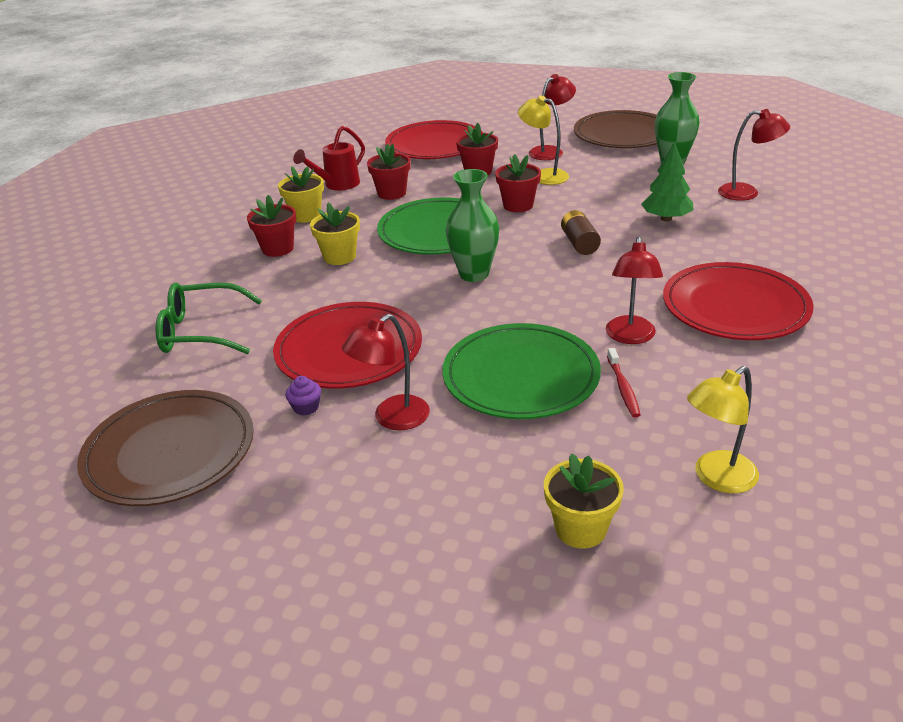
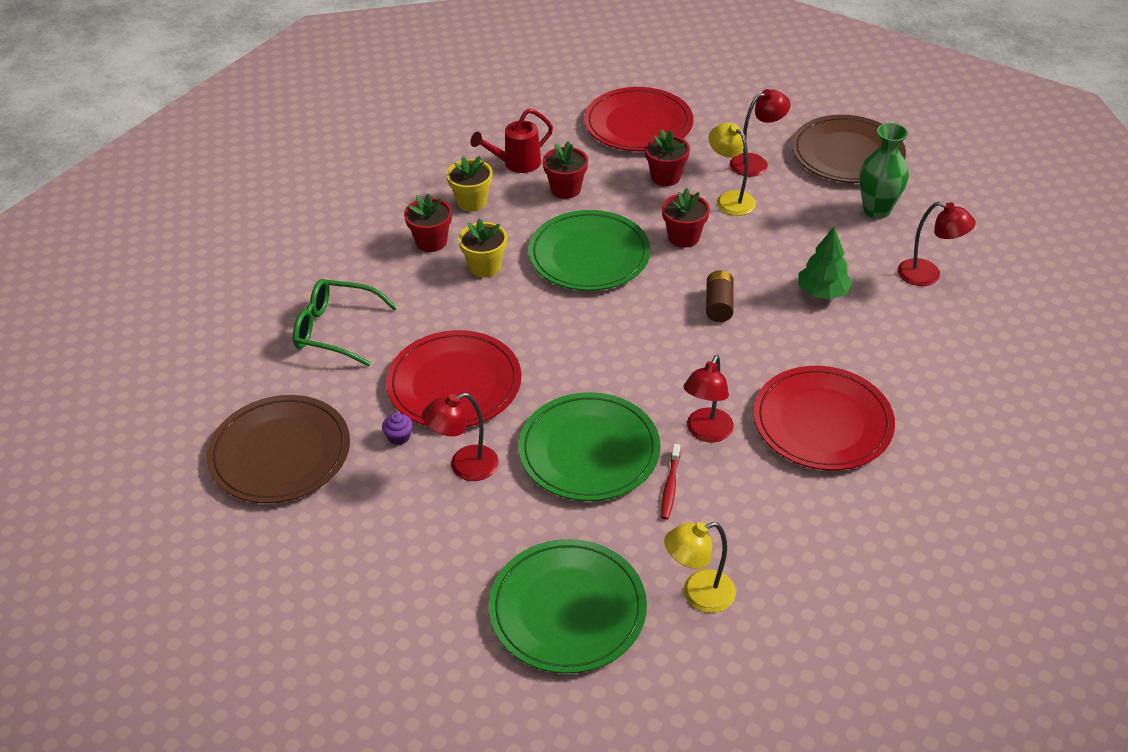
camera: 15 degrees right, 10 degrees up
(474, 274) = (600, 320): green vase -> none
(580, 529) = (567, 609): yellow flower pot -> green plate

